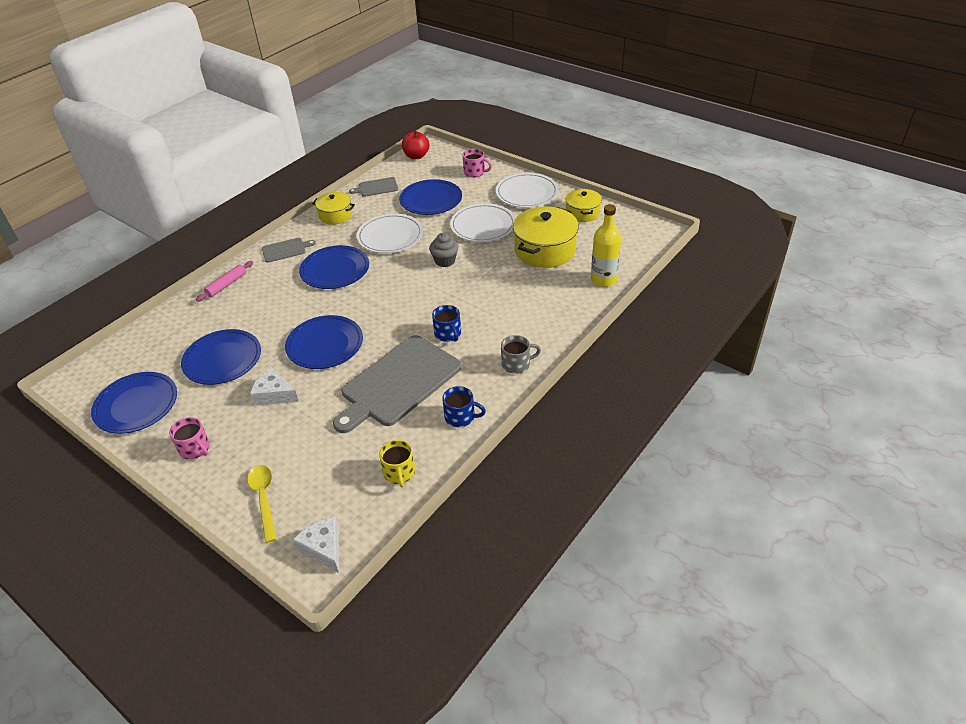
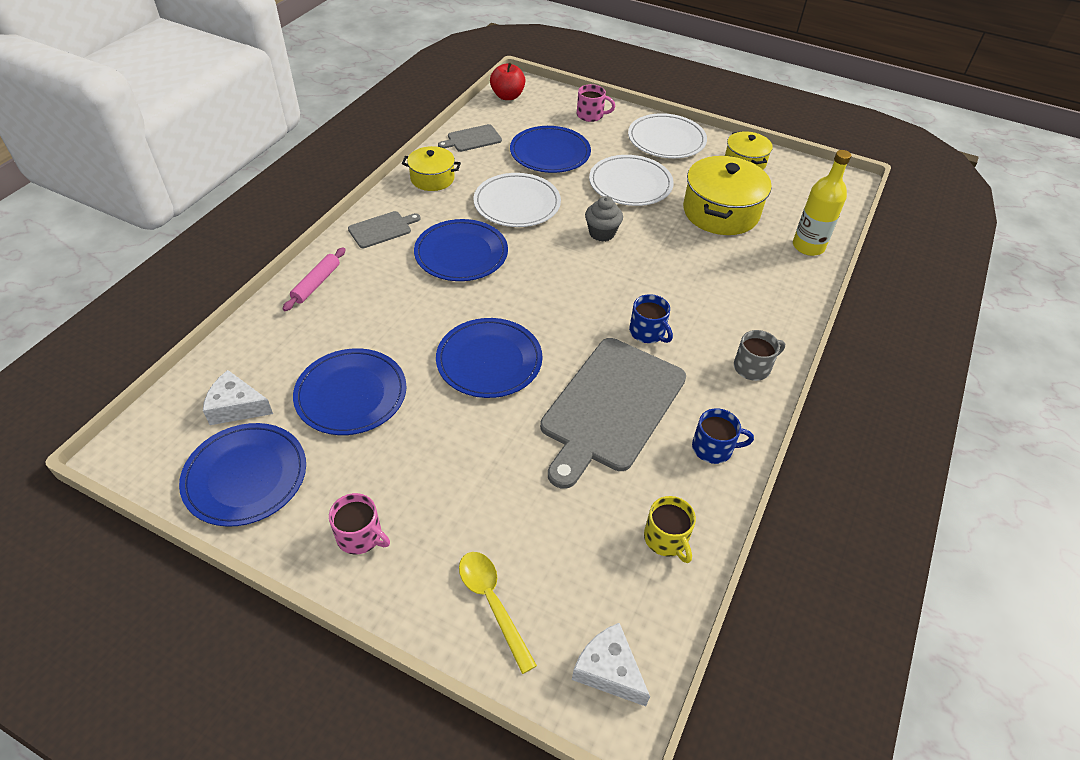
camera: 15 degrees left, 5 degrees up
(274, 394) = (446, 440): white cheese -> white cheese (236, 407)

